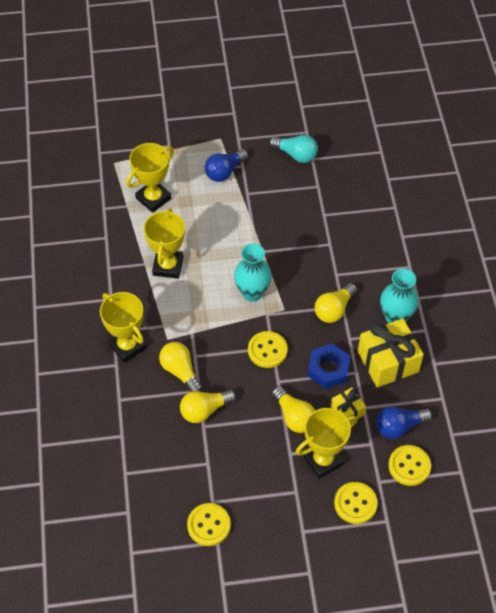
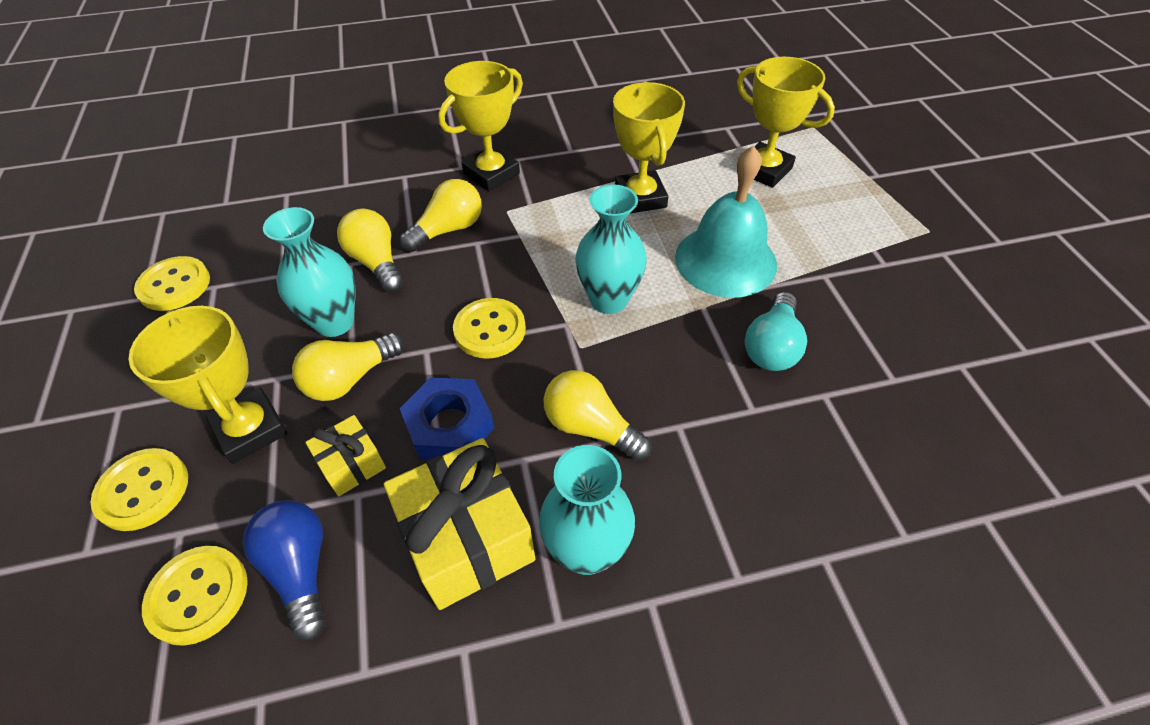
camera: 85 degrees right, 5 degrees down
(168, 266) = (640, 198): yellow trophy -> yellow trophy turned 75 degrees clockwise
(224, 171) = (858, 242): blue light bulb -> none
(229, 234) = (725, 260): none -> turquoise bell
(252, 428) = (335, 322): none -> turquoise vase
(295, 154) = (955, 338): turquoise light bulb -> turquoise light bulb (771, 346)

